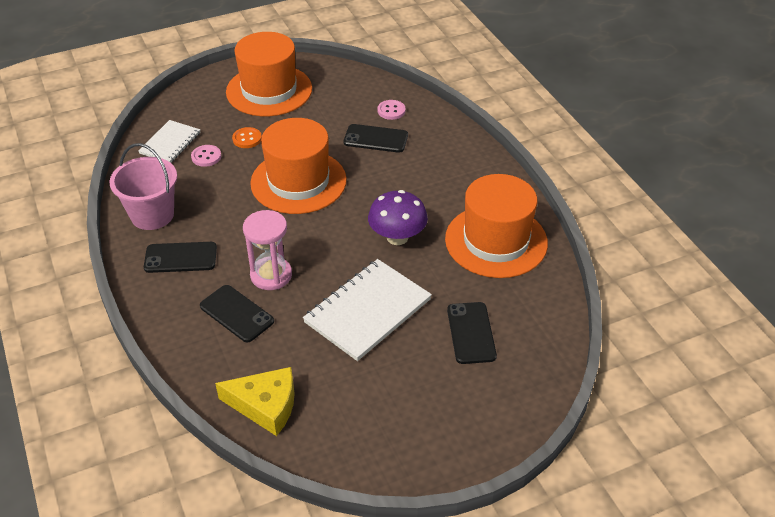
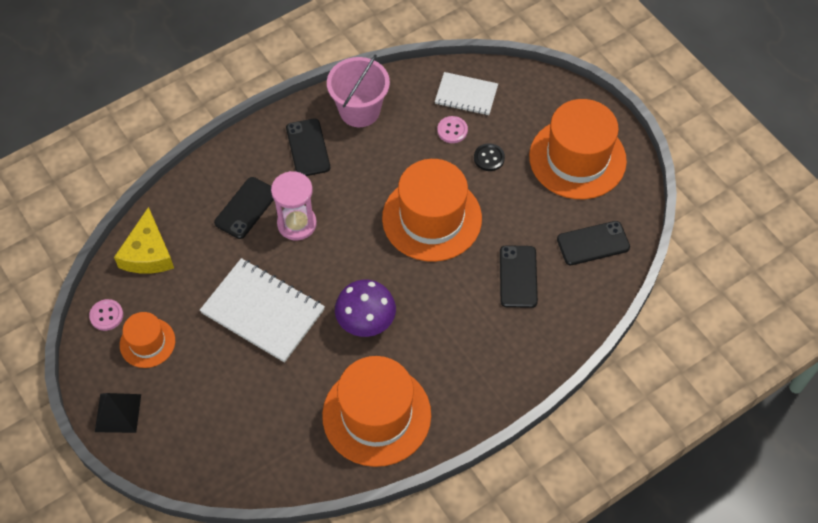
camera: 80 degrees right, 15 degrees up
(247, 139) = (489, 158): orange button -> black button
(382, 413) = (147, 342): none -> orange hat
(391, 111) = (573, 284): pink button -> pink button (106, 315)
(465, 446) = (118, 413): none -> black pyramid
(471, 333) = (246, 404): black phone -> black phone (593, 243)

